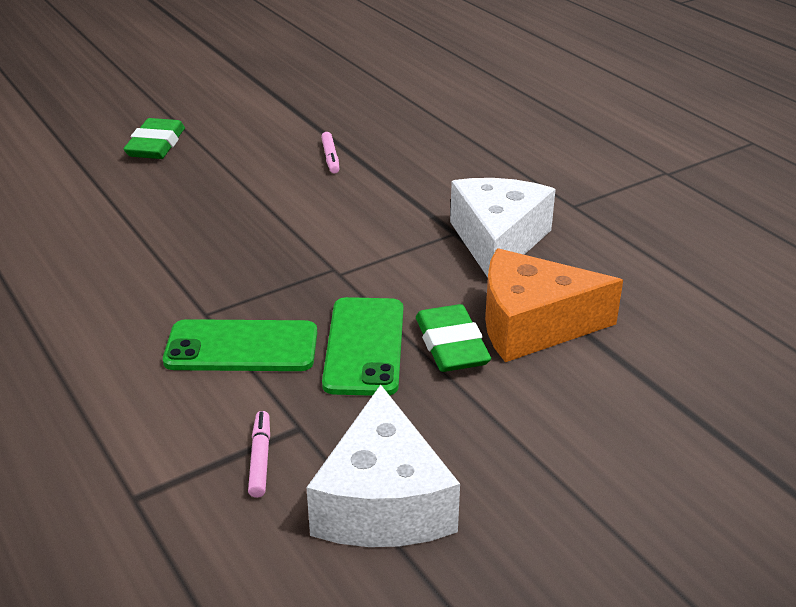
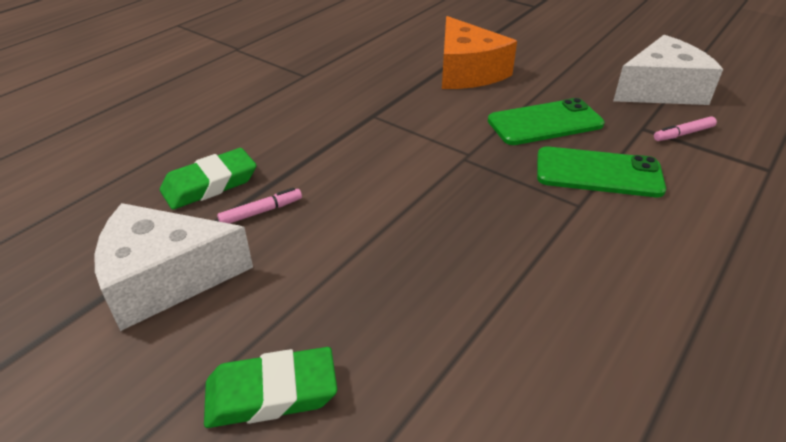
camera: 110 degrees left, 5 degrees up
(241, 347) = (598, 173): green phone -> green phone turned 60 degrees counterclockwise
(451, 345) = (513, 93): green eraser -> green eraser (210, 184)
(498, 241) = (374, 96): white cheese -> white cheese (165, 279)

